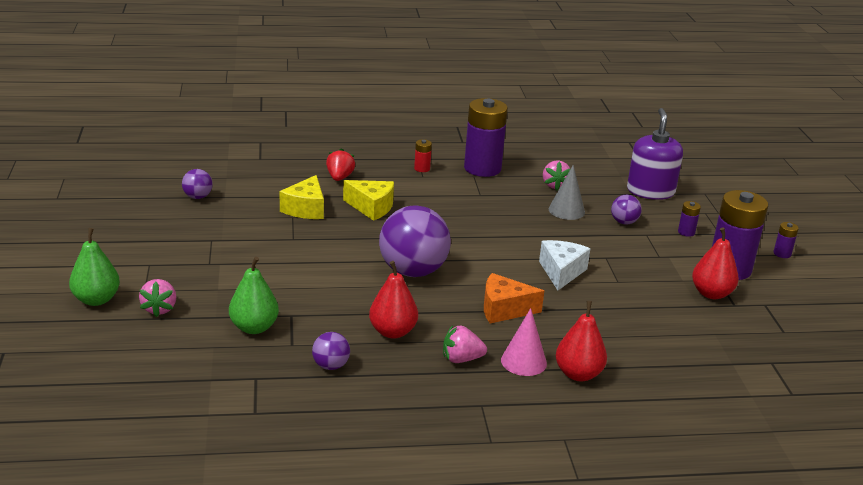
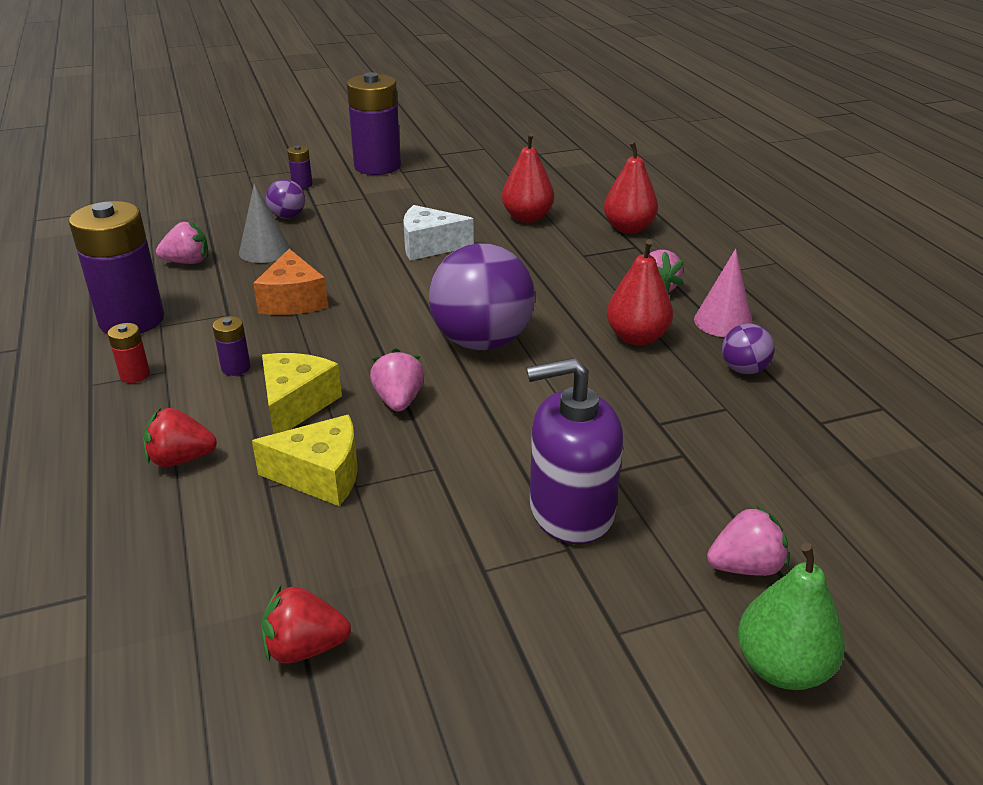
camera: 100 degrees left, 5 degrees up
(197, 197) = (305, 647): purple ball -> red strawberry
(254, 327) = (715, 449): green pear -> none
(360, 236) = (399, 400): none -> pink strawberry
(504, 309) = (535, 273): orange cheese -> orange cheese (293, 300)
(523, 361) = (630, 255): pink cone -> pink cone (723, 322)
(650, 191) = (197, 204): purple soap dispenser -> purple soap dispenser (571, 510)
(711, 293) = (433, 174): red pear -> red pear (527, 217)
(782, 253) = (334, 145): purple battery -> purple battery (236, 368)

